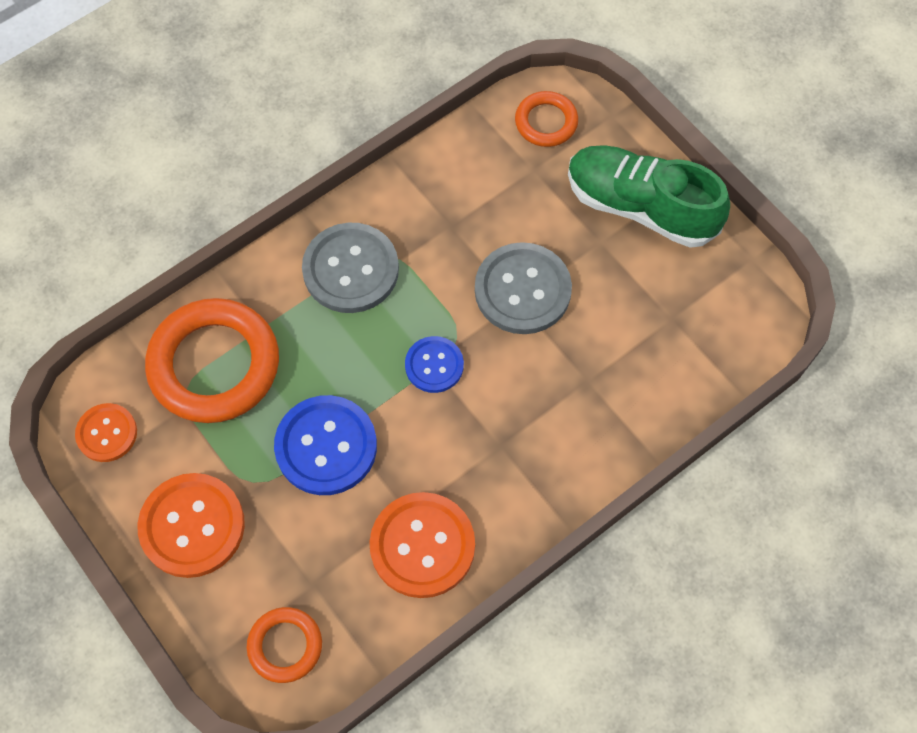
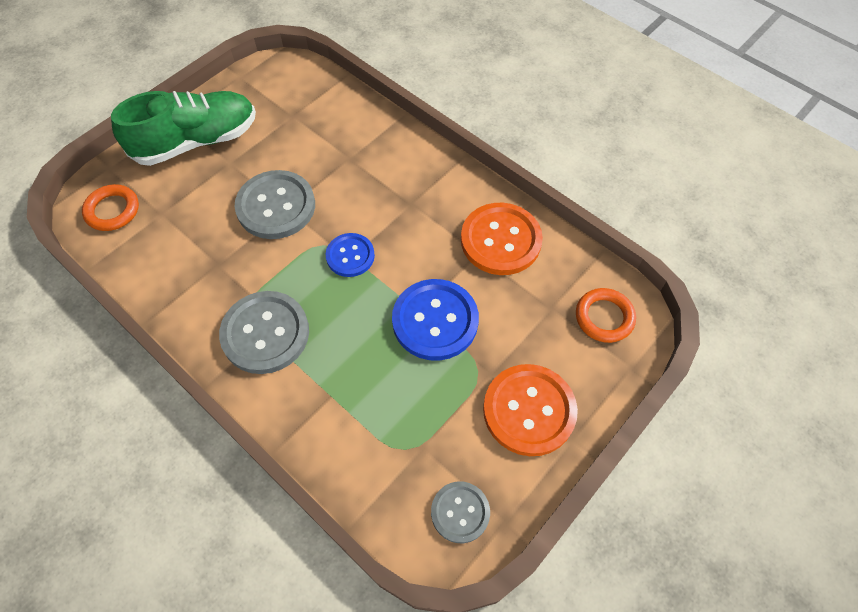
camera: 100 degrees left, 5 degrees down
(107, 433) = (460, 512): orange button -> grey button
(214, 365) = (374, 429): orange ring -> none
(640, 207) = (197, 141): green shoe -> green shoe turned 135 degrees counterclockwise

